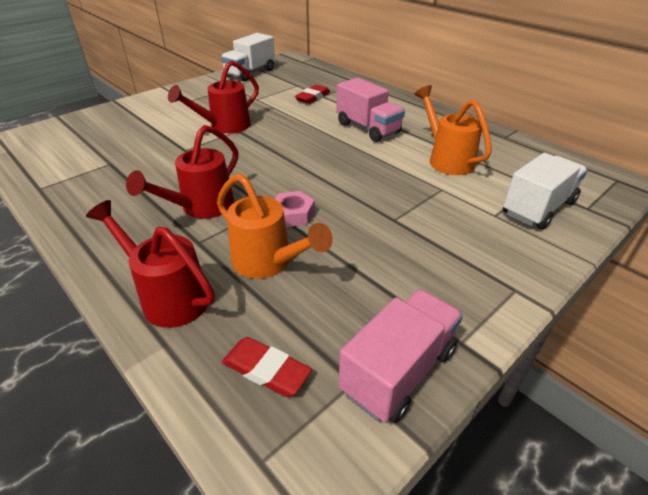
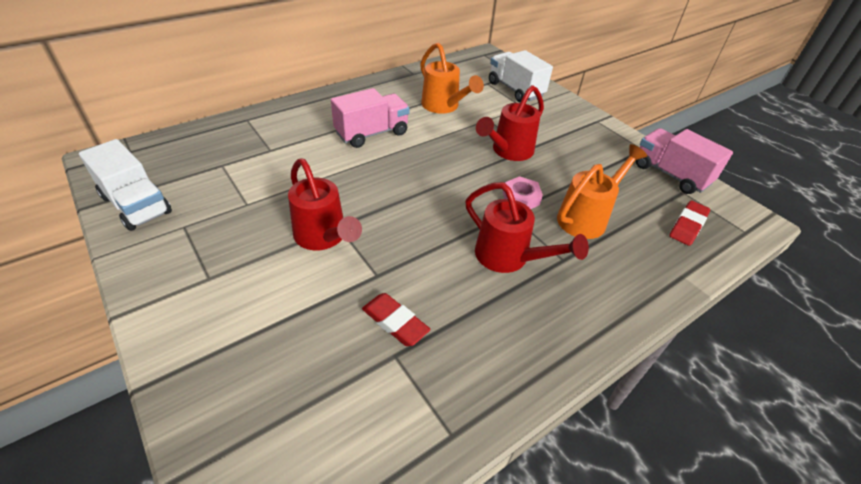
camera: 85 degrees left, 5 degrees up
(168, 296) = (635, 276): red watering can -> red watering can (508, 151)
(313, 97) = (271, 157): red eraser -> red eraser (395, 322)
(446, 159) = (443, 106): orange watering can -> orange watering can turned 105 degrees counterclockwise

